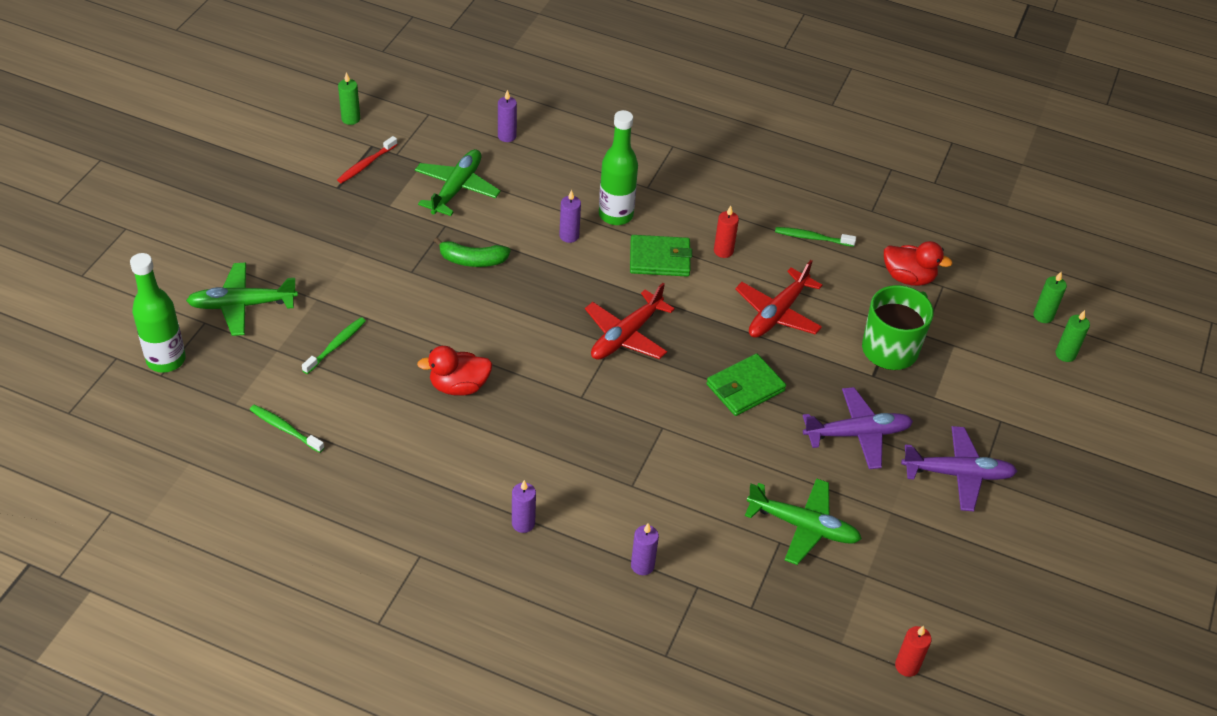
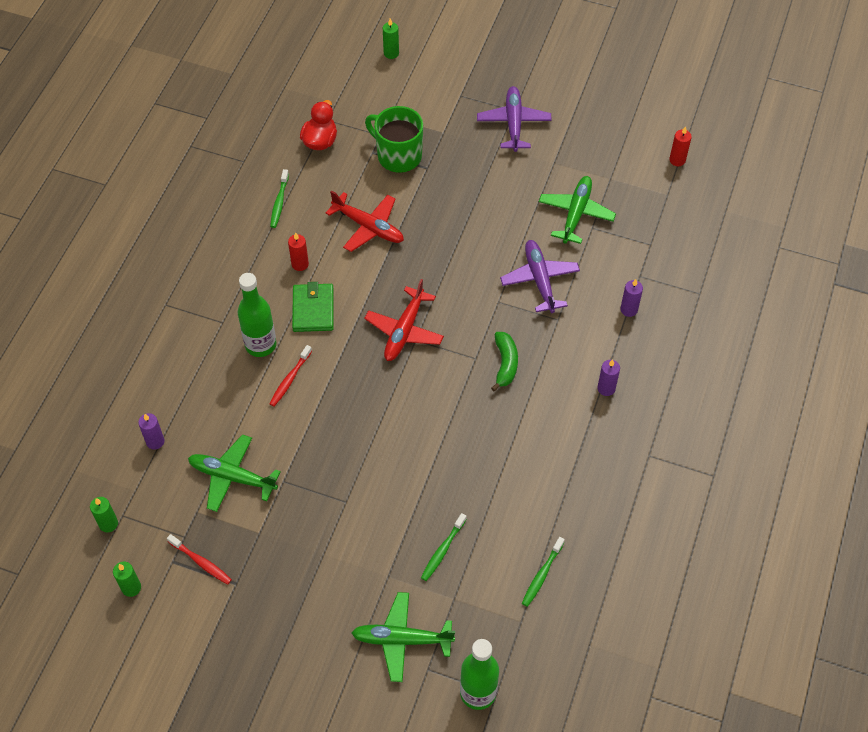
camera: 90 degrees left, 10 degrees up
(242, 305) = (402, 639): green plane -> green plane turned 105 degrees clockwise
(336, 345) = (442, 550): green toothbrush -> green toothbrush turned 90 degrees counterclockwise
(459, 386) = (476, 447): red duck -> none
(472, 260) = (327, 453): green banana -> green banana (505, 364)
(569, 236) = (290, 379): purple candle -> red toothbrush
(626, 335) = (404, 330): red plane -> red plane turned 75 degrees clockwise
(745, 387) = (450, 248): green wallet -> none
(857, 434) = (486, 180): purple plane -> purple plane (540, 280)
(1043, 316) = (353, 62): green candle -> green candle (108, 524)

